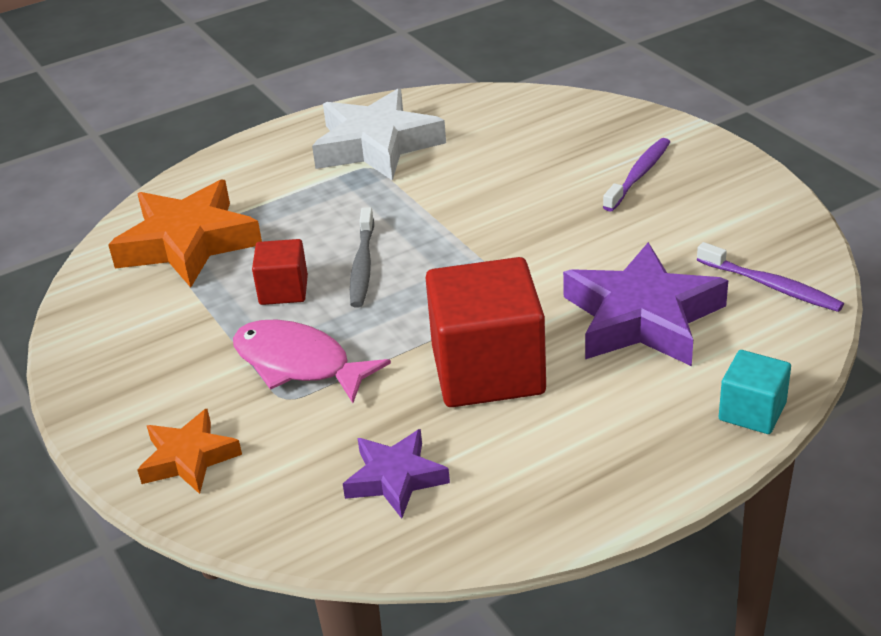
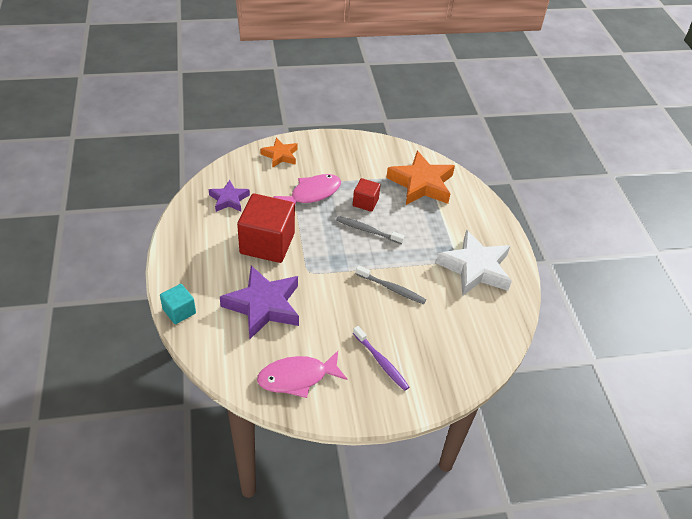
camera: 105 degrees right, 10 degrees up
(485, 204) = (392, 288): none -> grey toothbrush
(744, 235) = (297, 377): none -> pink fish
(771, 286) = (250, 365): purple toothbrush -> none

